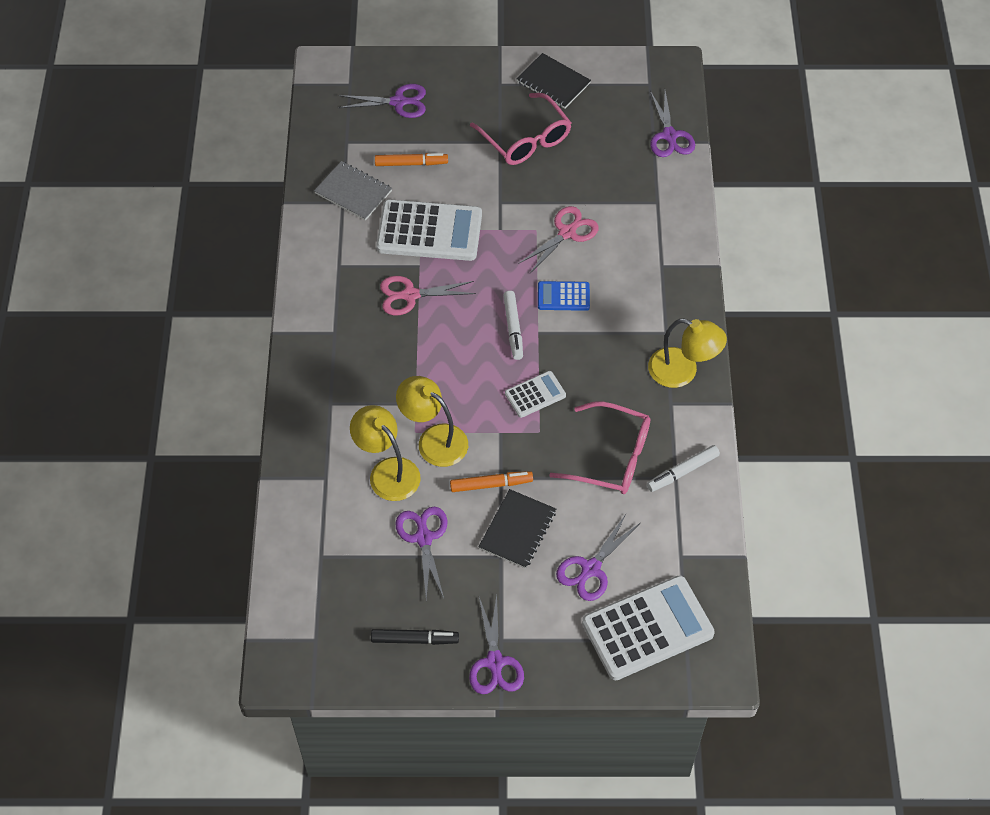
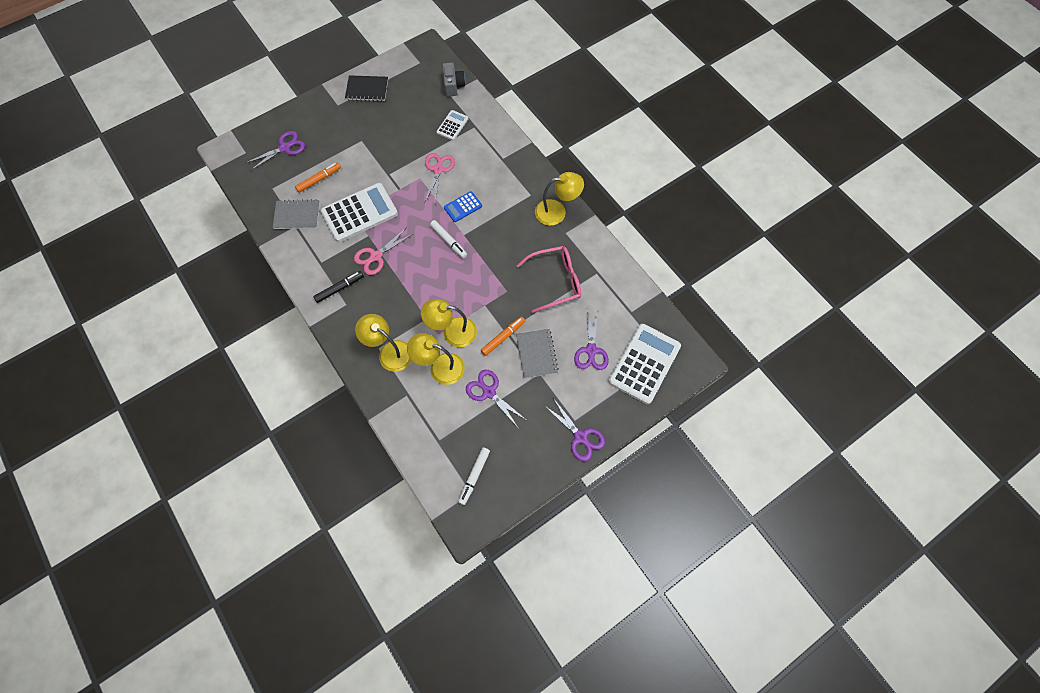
camera: 35 degrees left, 10 degrees up
(342, 417) = (389, 352): none -> yellow lamp
(415, 639) = (528, 454): black marker -> black marker (339, 288)
(517, 530) = (536, 354): black notebook -> grey notebook
(525, 138) = (375, 129): pink glasses -> none
(535, 394) = (489, 271): white calculator -> white calculator (452, 125)
(669, 136) = (453, 85): purple scissors -> grey camera
(682, 471) = (597, 266): white marker -> white marker (474, 476)

